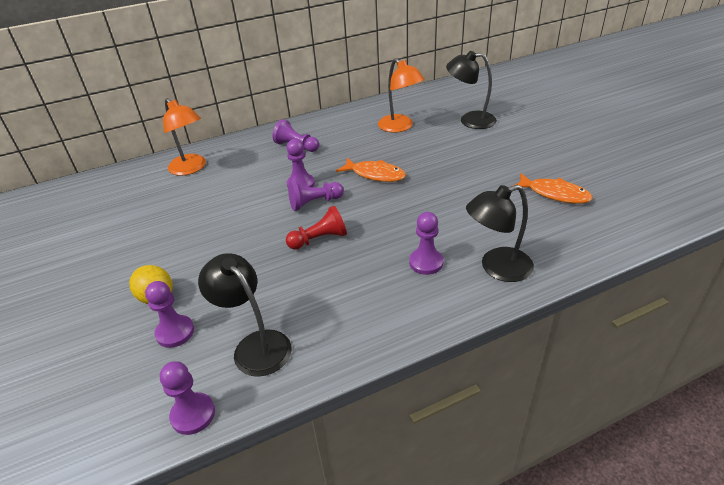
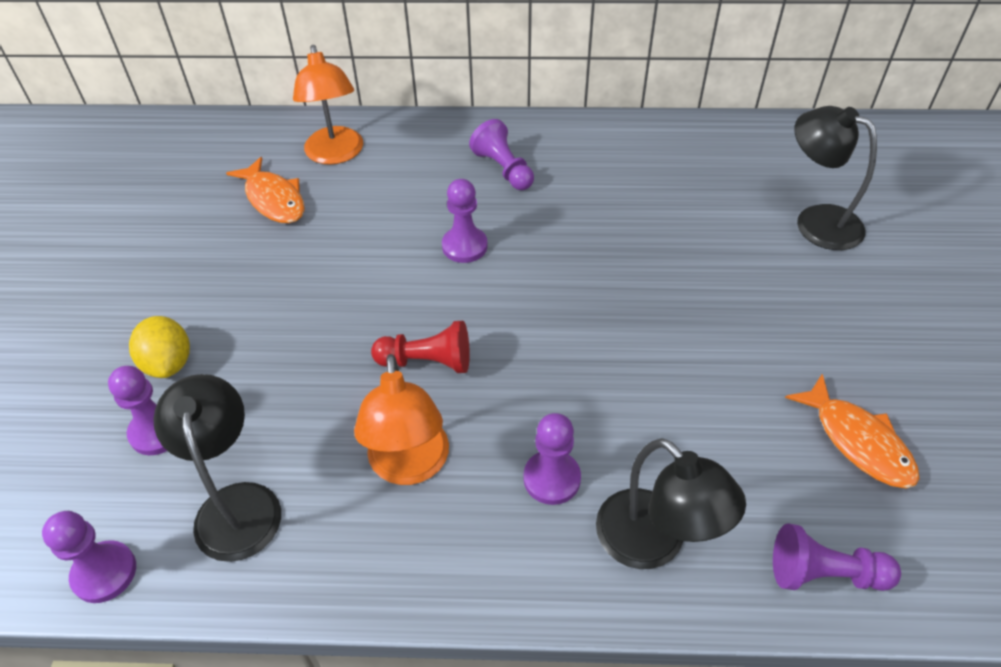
camera: 25 degrees right, 10 degrees up
(314, 203) = (462, 290): purple pawn -> purple pawn (824, 573)
(375, 174) = (585, 273): orange fish -> orange fish (273, 199)
(400, 127) = (687, 191): orange lamp -> orange lamp (409, 466)
(497, 268) = (654, 543): black lamp -> black lamp turned 135 degrees counterclockwise

